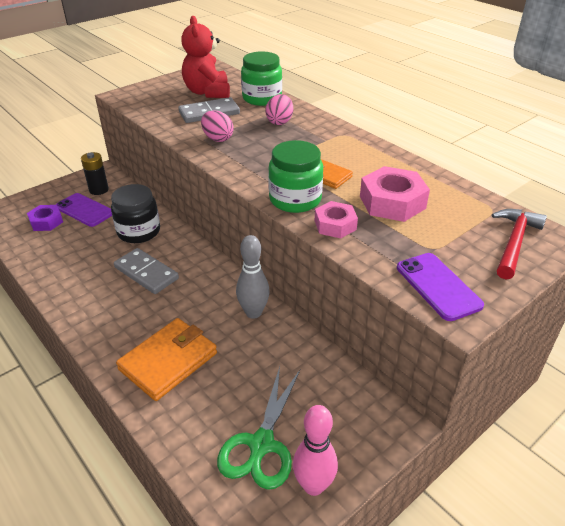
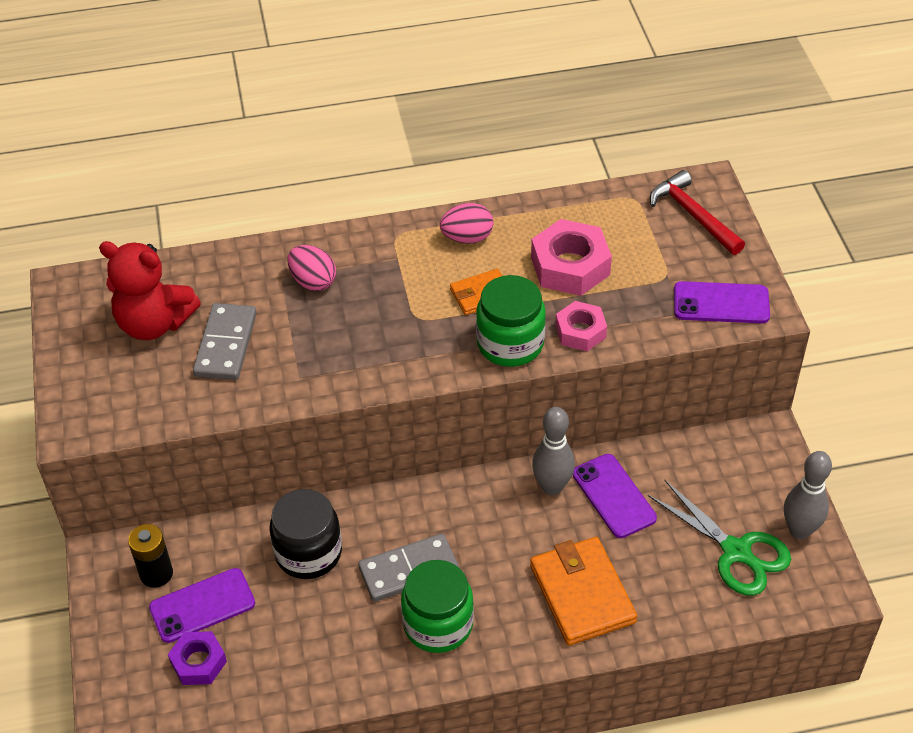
camera: 60 degrees left, 10 degrees up
(217, 139) = (310, 361): pink egg -> pink egg (467, 238)
(262, 98) = (227, 271): green jar -> green jar (438, 624)
(267, 347) = (613, 496): none -> purple phone
(313, 485) = (799, 530): pink bowling pin -> grey bowling pin

